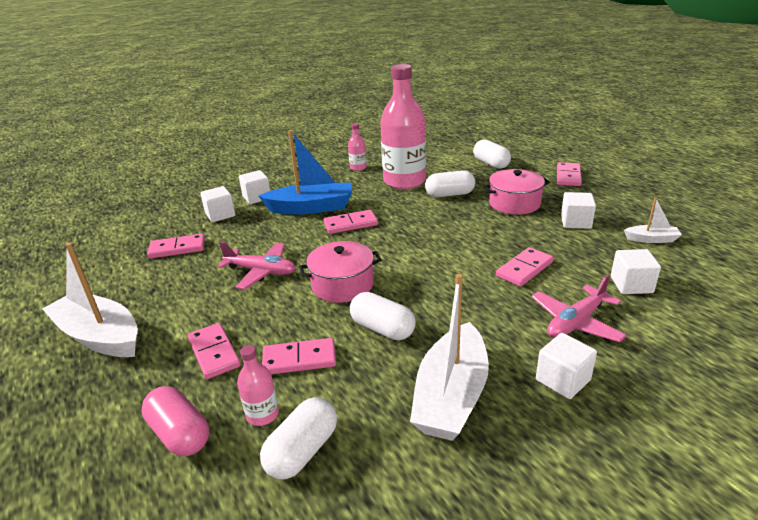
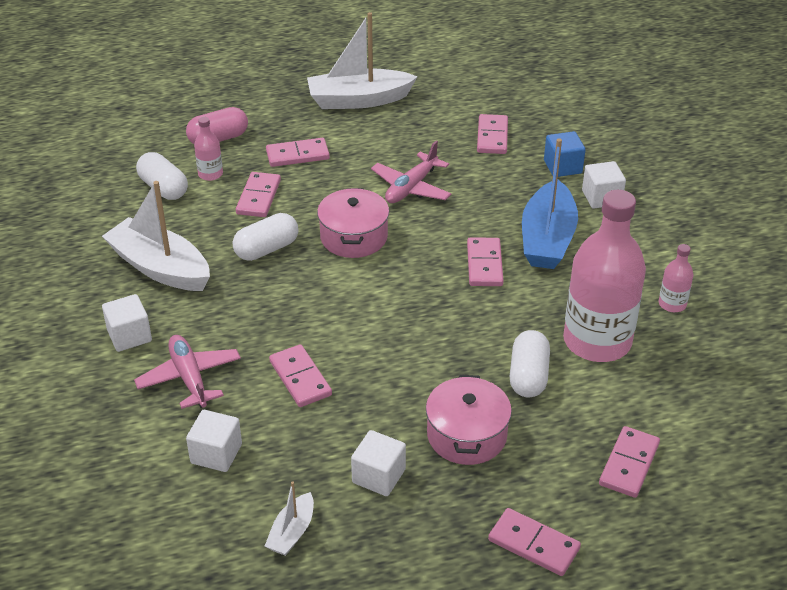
camera: 105 degrees right, 10 degrees up
(100, 336) = (358, 100): white boat -> white boat turned 150 degrees counterclockwise
(220, 215) = (562, 167): white cube -> blue cube
(491, 164) = (629, 464): white capsule -> pink domino

